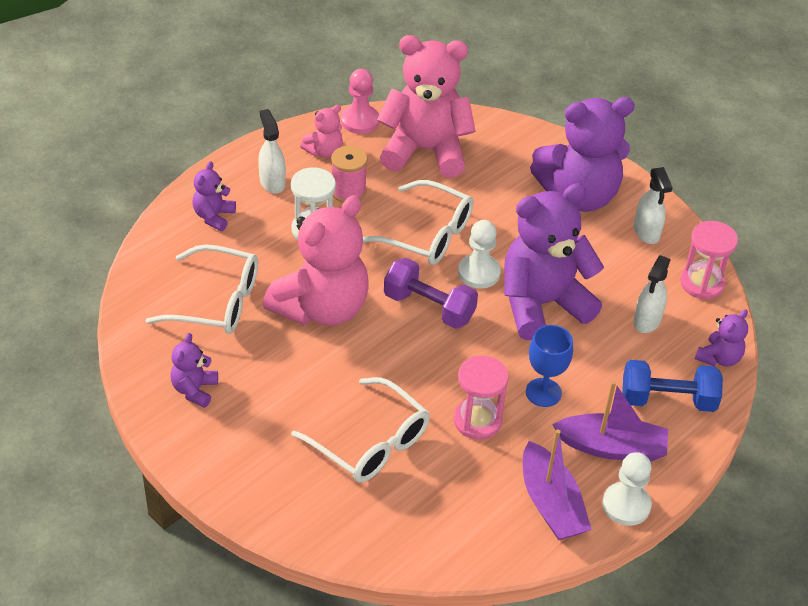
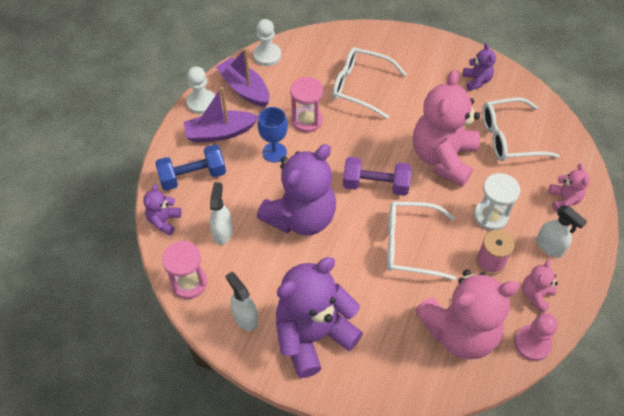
camera: 160 degrees right, 10 degrees up
(214, 216) = (564, 200): purple teddy bear -> pink teddy bear
(479, 273) = (356, 226): white pawn -> white pawn (267, 55)

